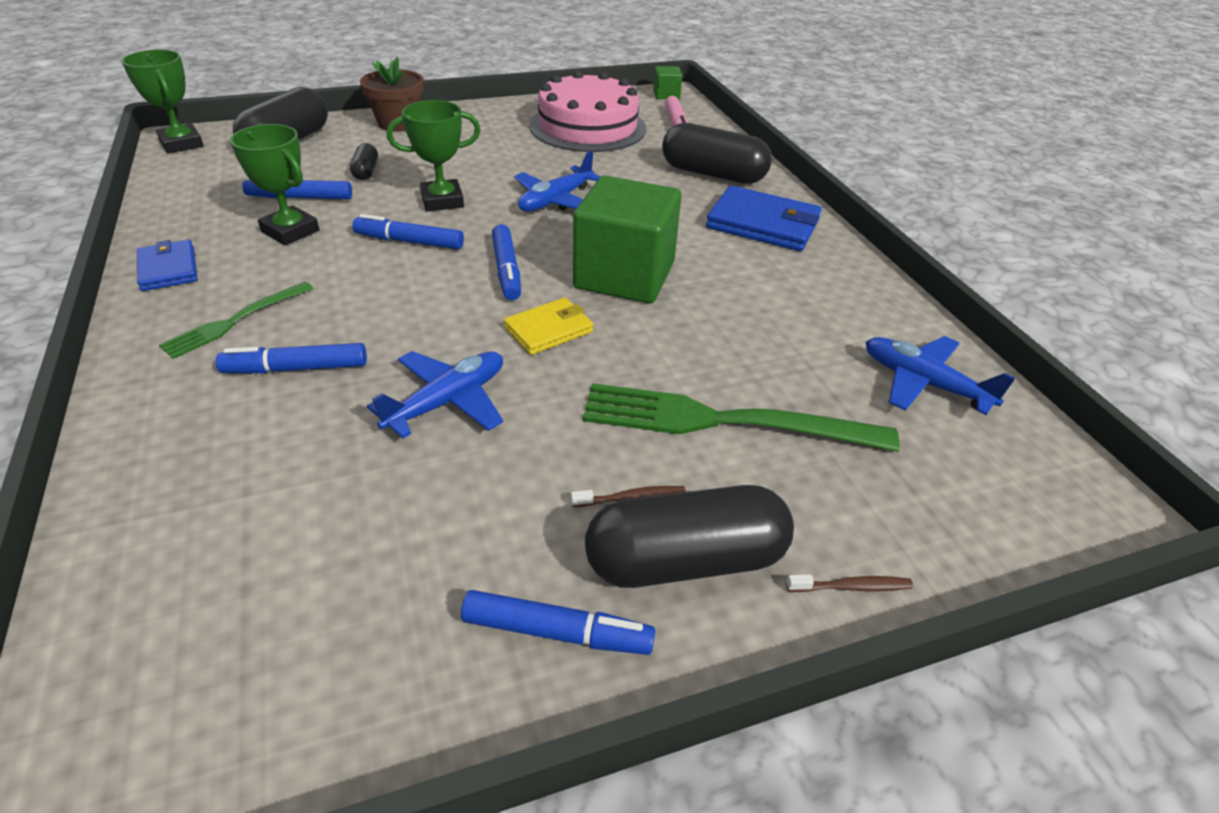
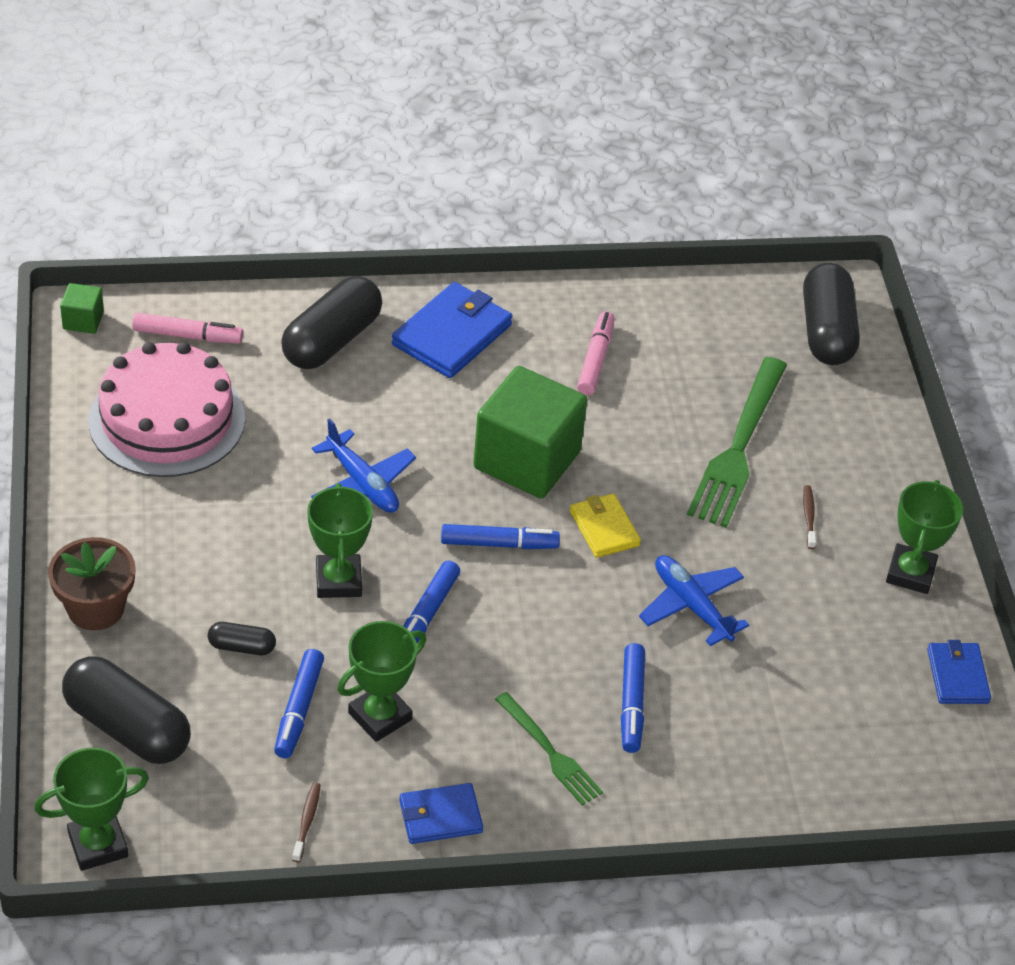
camera: 80 degrees left, 5 degrees up
(339, 719) = (957, 676): none -> blue wallet
(557, 632) = (910, 573): blue marker -> green trophy
(685, 560) = (864, 502): black capsule -> black capsule (826, 331)
(793, 304) = (595, 359): none -> pink marker
(851, 587) = (892, 432): brown toothbrush -> brown toothbrush (306, 822)
(923, 383) = (712, 322): blue plane -> none

